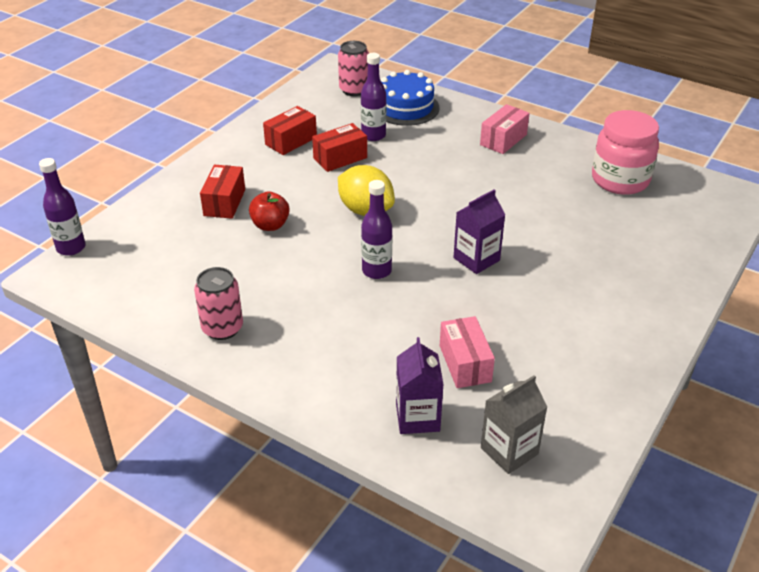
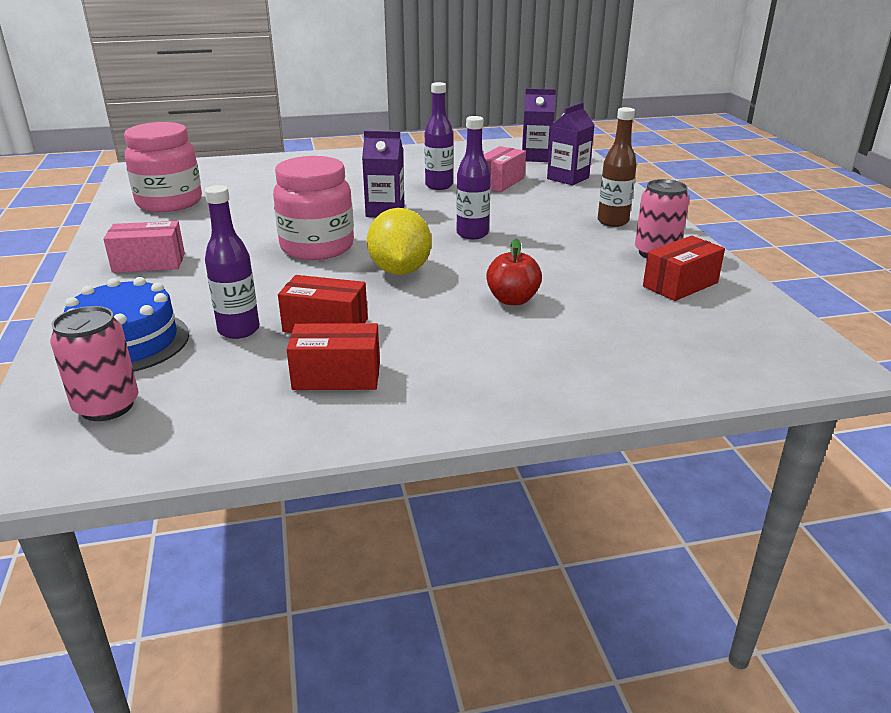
camera: 135 degrees left, 10 degrees down
(71, 248) = (788, 382): purple bottle -> purple bottle (439, 186)
(224, 202) = (533, 343): red box -> red box (680, 284)
(294, 355) = (612, 222): none -> brown bottle
(446, 200) = (317, 247): none -> pink jar
(509, 451) = (536, 157): grey carton -> purple carton

